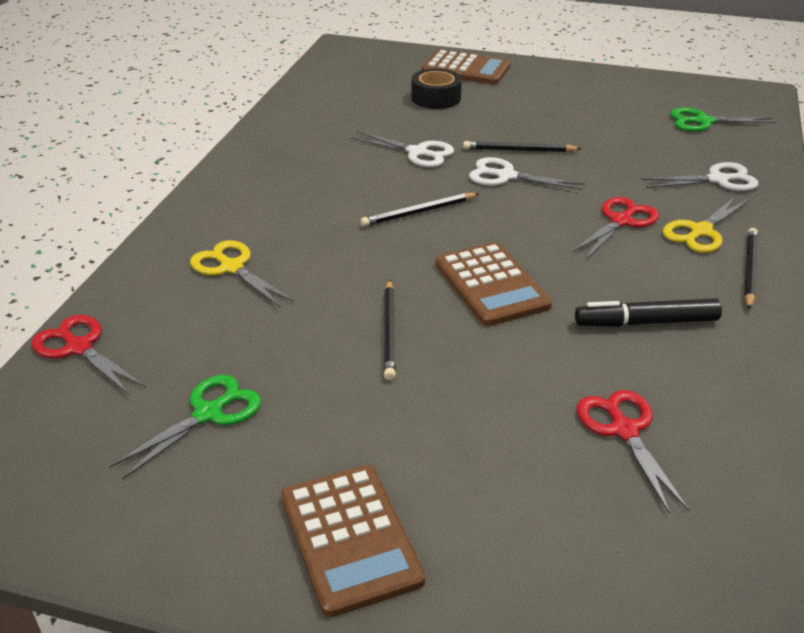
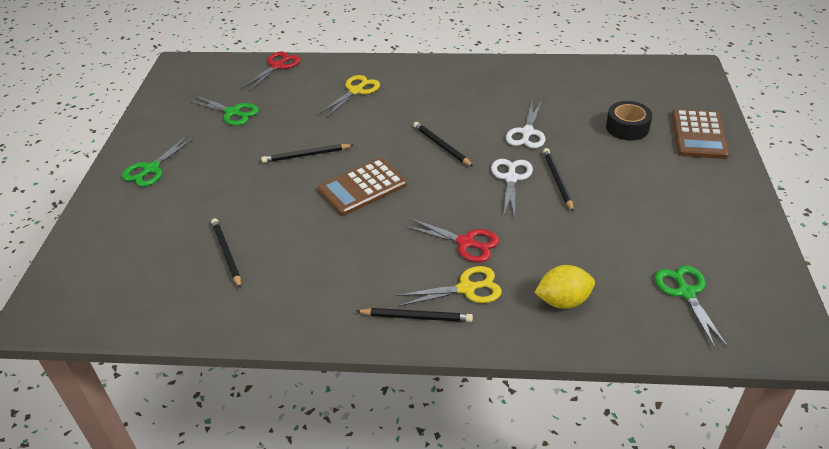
camera: 80 degrees right, 5 degrees up
(350, 538) = (151, 169): brown calculator -> green scissors
(624, 430) = (226, 254): red scissors -> black pencil
(647, 322) = (334, 260): black marker -> none
(700, 231) = (466, 288): yellow scissors -> yellow scissors turned 135 degrees clockwise
(717, 180) = (563, 301): white scissors -> yellow lemon

